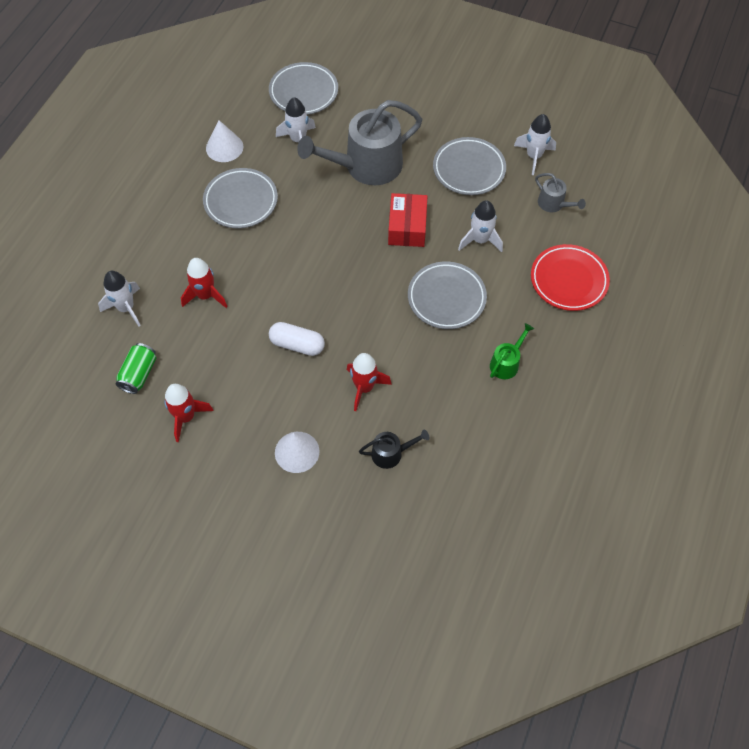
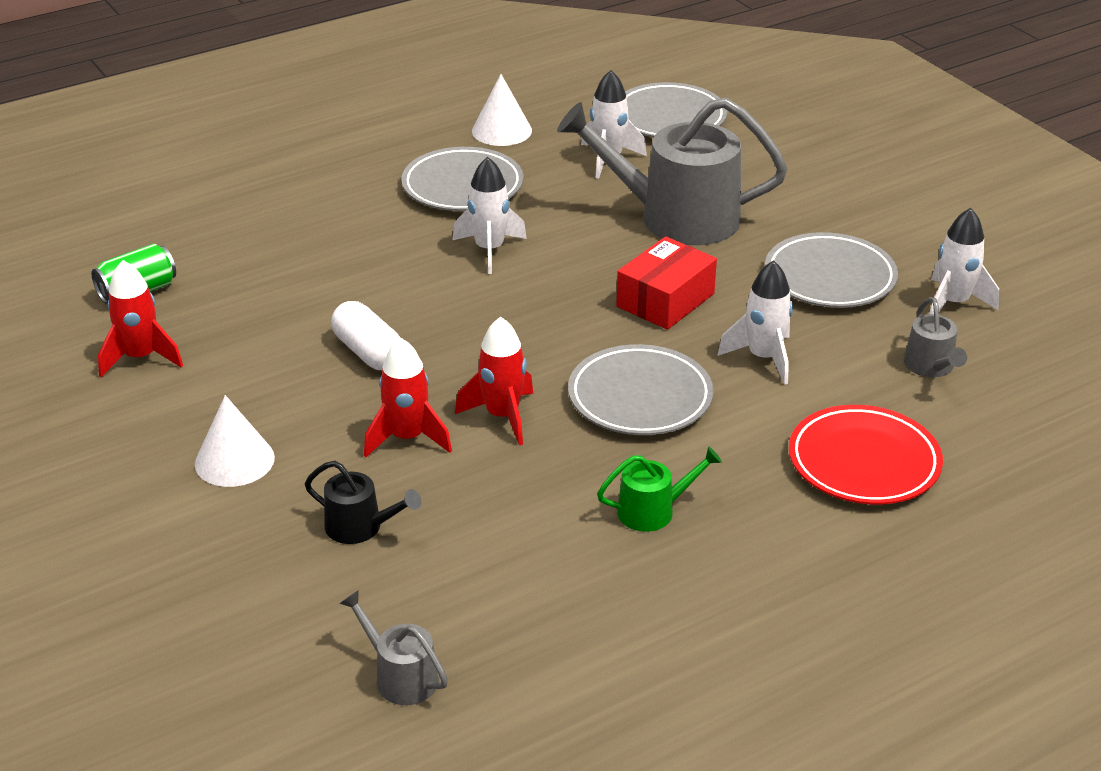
camera: 35 degrees right, 25 degrees down
(126, 308) = (200, 225): white rocket -> white rocket (489, 250)
(205, 295) = (309, 254): red rocket -> red rocket (502, 416)
(481, 522) = (400, 676): none -> grey watering can

